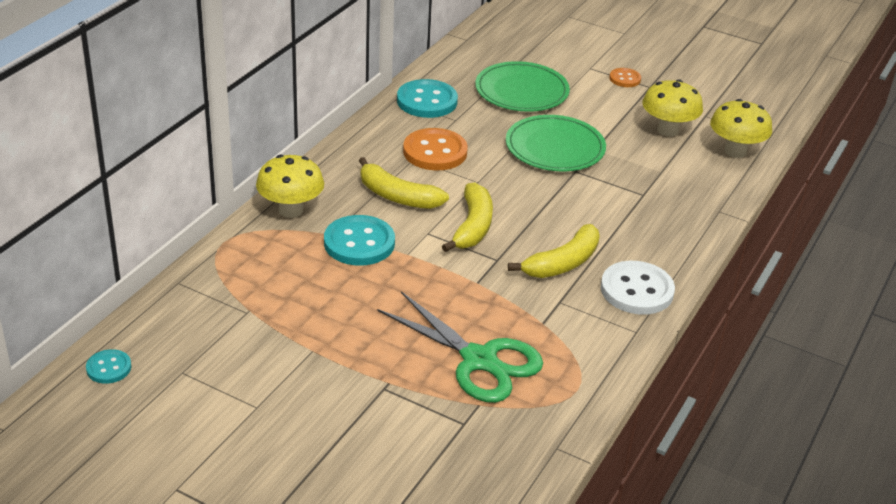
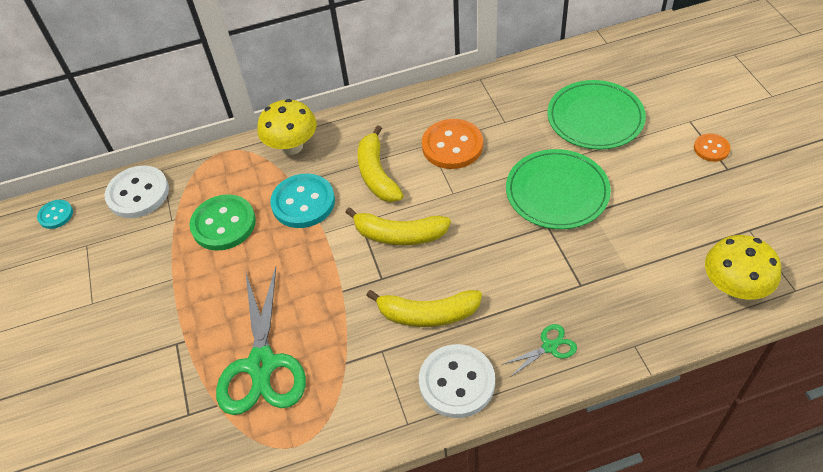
camera: 50 degrees right, 15 degrees up
(180, 310) = (138, 193): none -> white button
(305, 291) = (223, 224): none -> green button
(427, 101) = (502, 92): turquoise button -> none
(472, 226) = (399, 235): yellow banana -> yellow banana turned 45 degrees clockwise
(668, 130) = (688, 227): yellow mushroom -> none
(669, 238) = (549, 347): none -> green scissors

